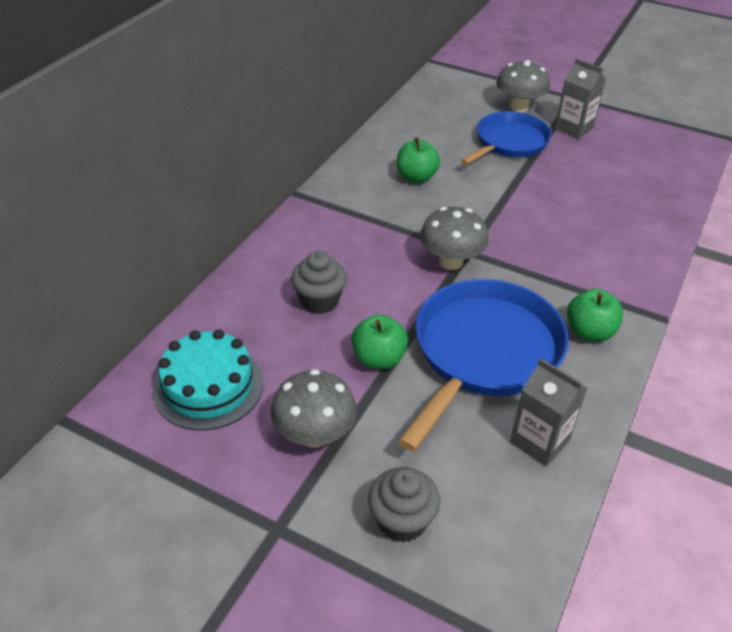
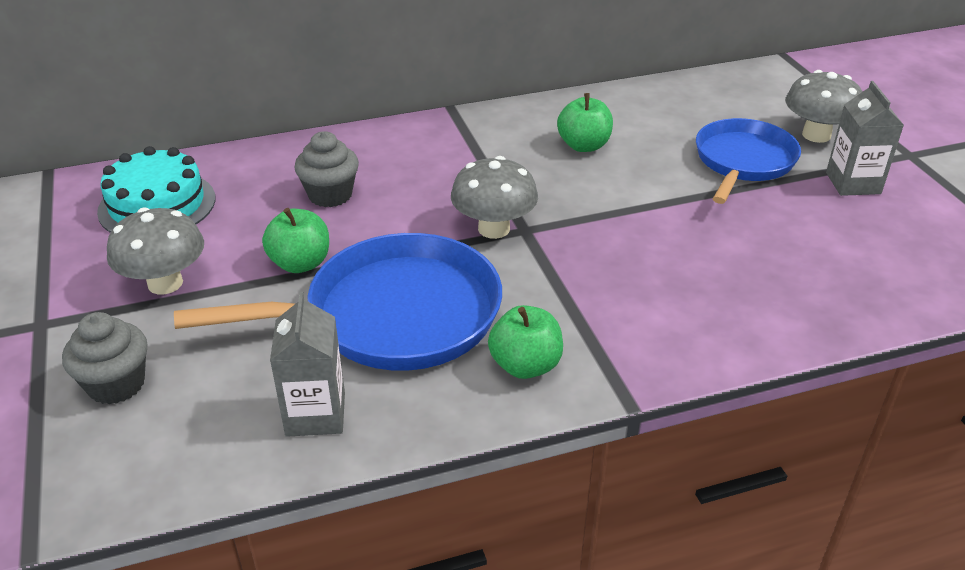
camera: 45 degrees right, 5 degrees down
(509, 142) = (743, 161): blue pan -> blue pan turned 60 degrees counterclockwise

